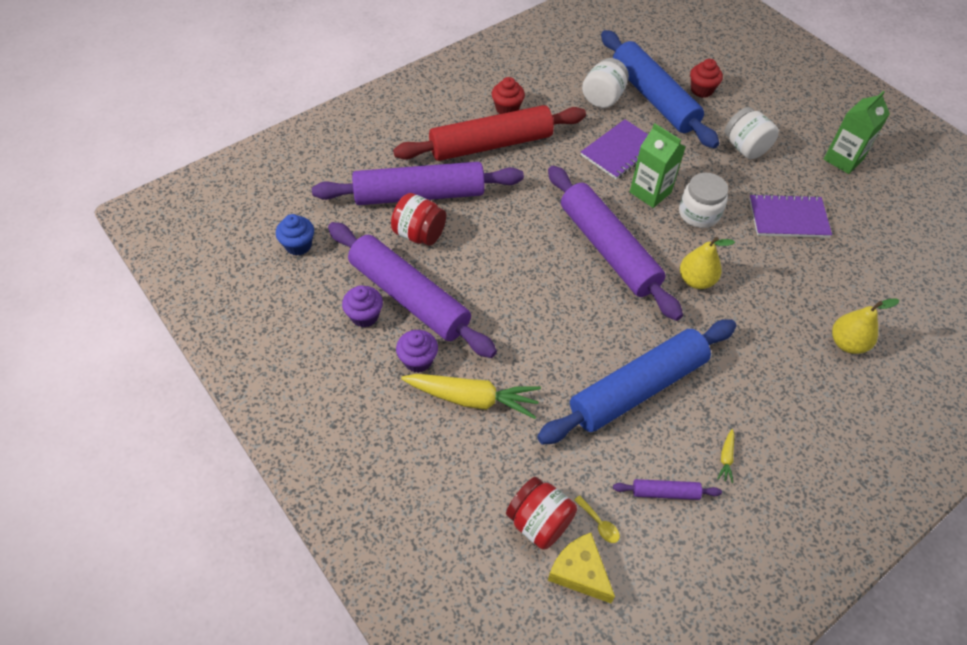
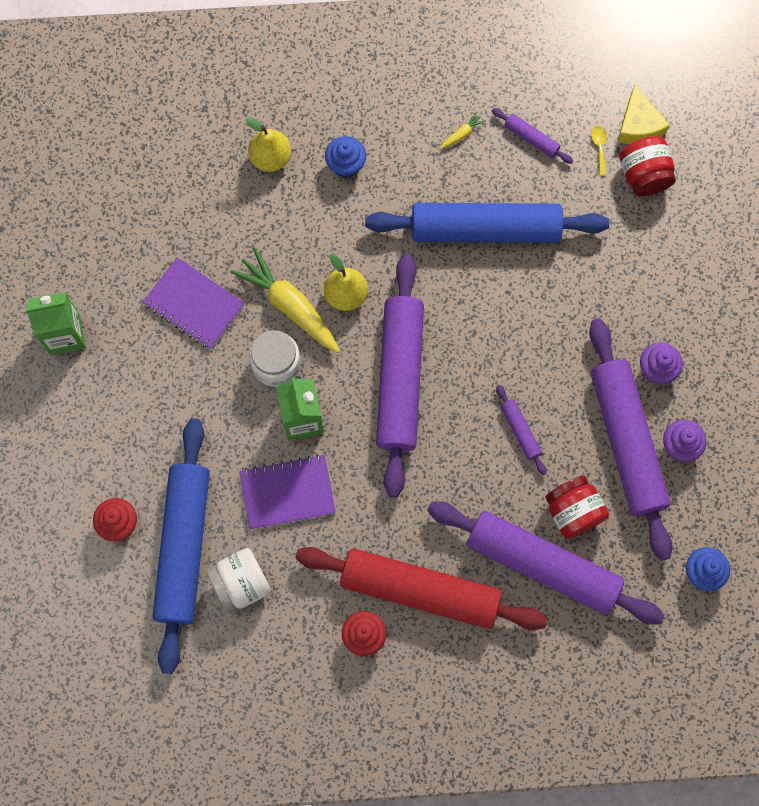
camera: 145 degrees left, 20 degrees up
(472, 399) = (631, 304): yellow carrot -> yellow carrot (289, 305)
(495, 262) = (520, 431): none -> purple rolling pin
(745, 148) = (151, 413): white jar -> none
(789, 373) = (346, 165): none -> blue cupcake

